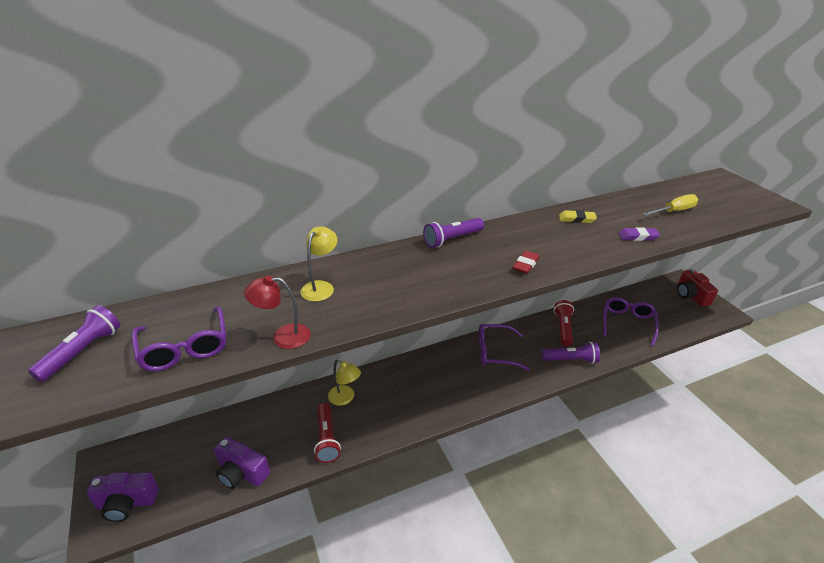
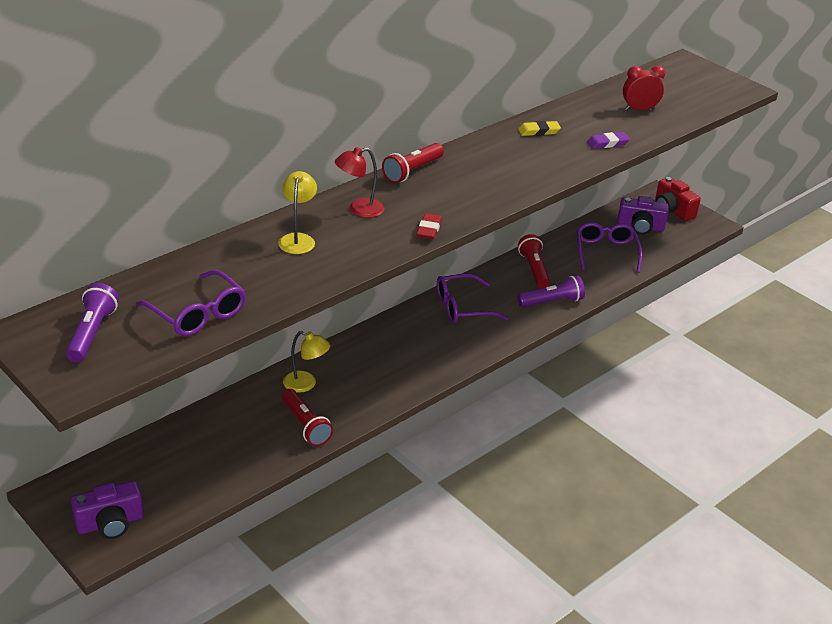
camera: 20 degrees left, 0 degrees up
(242, 472) = (226, 473): purple camera -> purple camera (640, 227)
(283, 337) = (291, 289): red lamp -> red lamp (359, 210)
(452, 239) = (412, 171): purple flashlight -> red flashlight
(525, 264) = (501, 188): red eraser -> red eraser (429, 229)
(674, 211) = (639, 110): yellow screwdriver -> red clock

